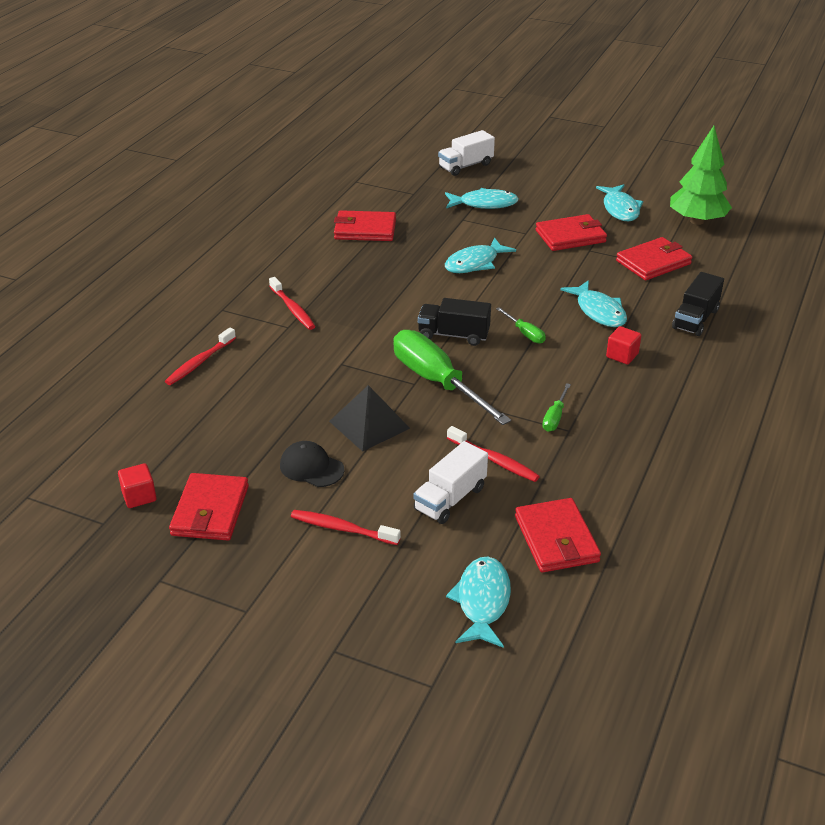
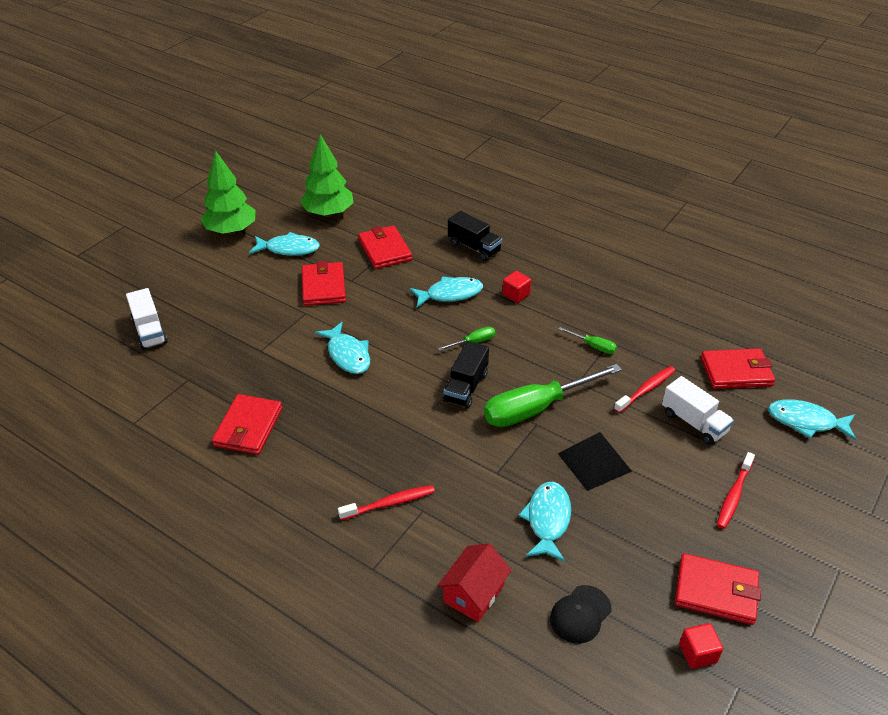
camera: 80 degrees left, 5 degrees up
(200, 362) = (474, 594): red toothbrush -> red house
(311, 467) = (654, 509): black cap -> black cap (580, 614)
(484, 204) = (237, 331): turquoise fish -> turquoise fish (547, 520)
(630, 175) = (231, 231): none -> green tree

